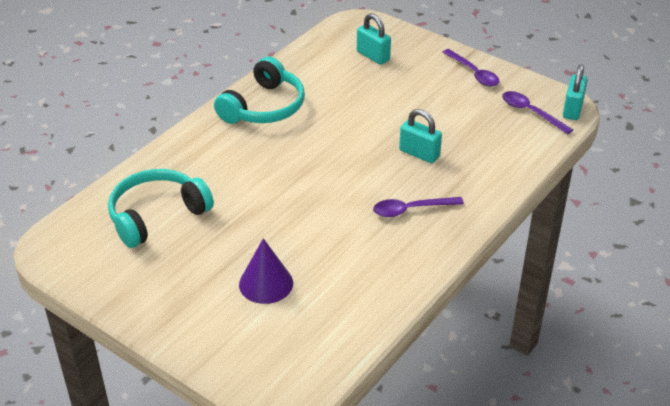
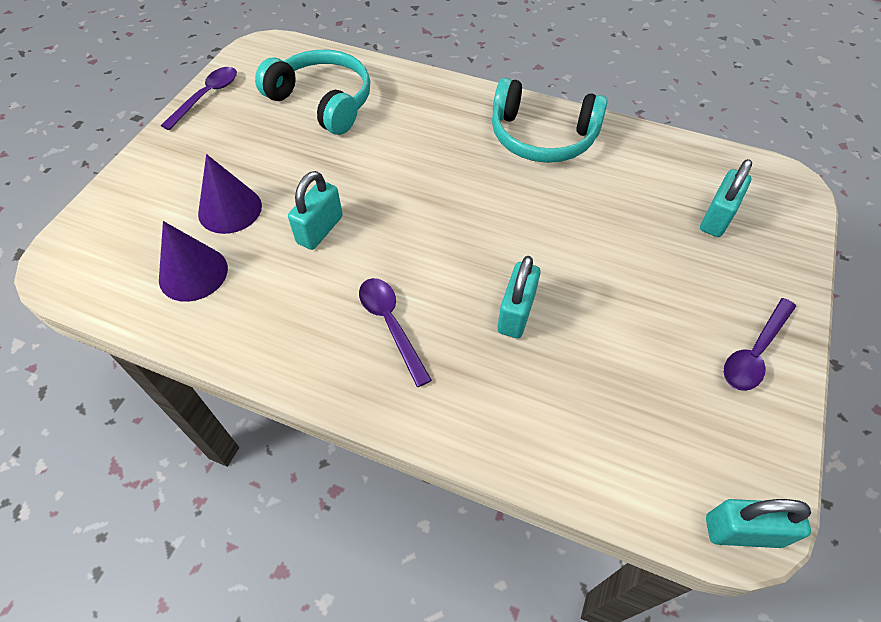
camera: 75 degrees right, 15 degrees up
(310, 234) = (320, 230): none -> turquoise padlock
(328, 308) = (193, 273): none -> purple cone
(531, 112) = (693, 457): purple spoon -> purple spoon (207, 97)

